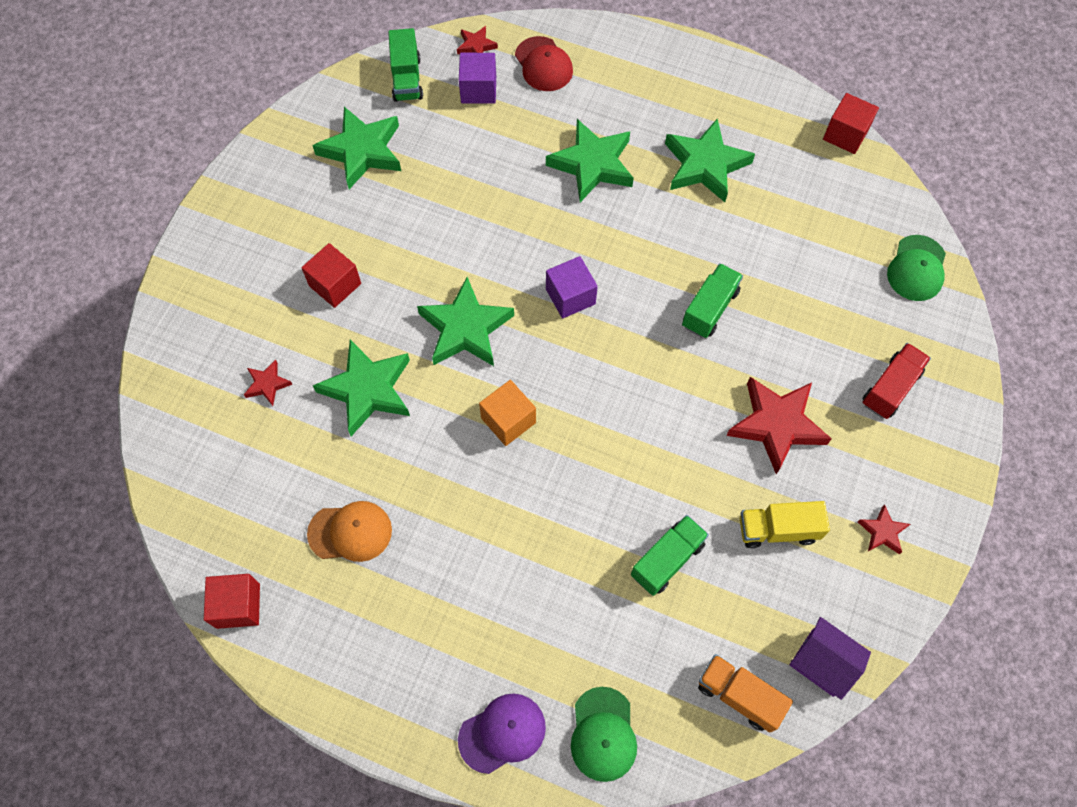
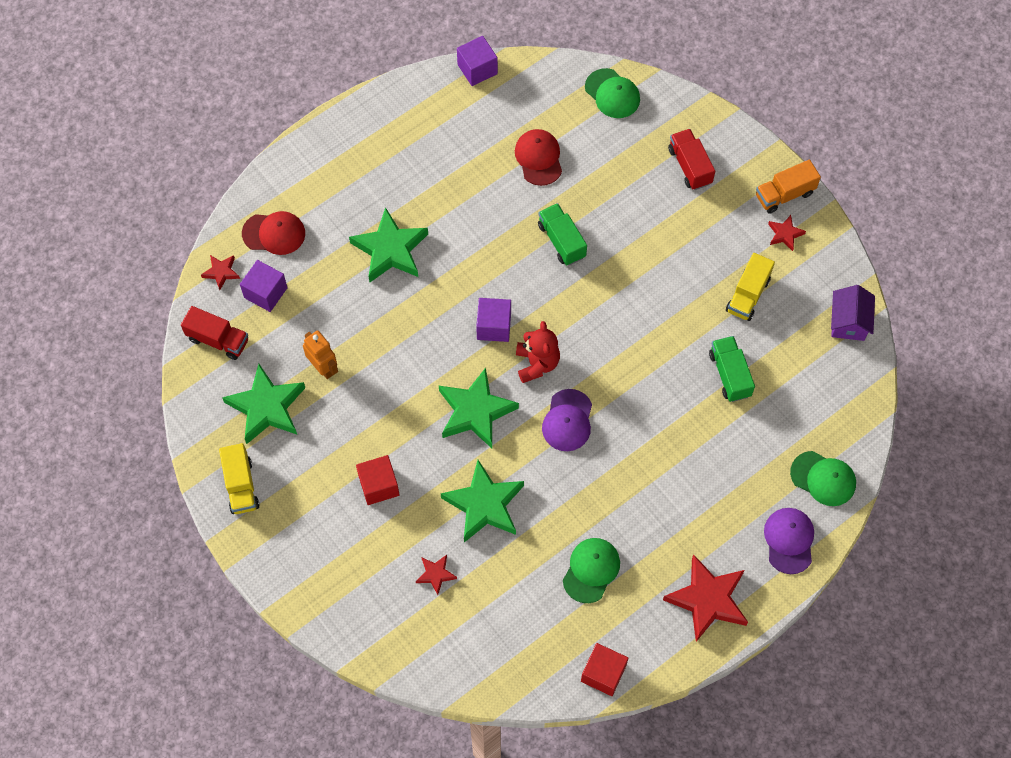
camera: 60 degrees left, 0 degrees up
(270, 172) = (241, 485): none -> yellow truck
(350, 532) = (591, 570): orange cap -> green cap
(407, 79) = (218, 340): green truck -> red truck
(431, 174) = (323, 367): none -> orange robot
(508, 420) = (567, 420): orange cube -> purple cap
(555, 357) = (537, 363): none -> red teddy bear
(705, 165) = (442, 174): green star -> none
(739, 695) = (842, 383): orange truck -> orange truck (784, 194)
(776, 425) = (674, 251): red star -> red star (708, 600)
(788, 239) = (539, 158): none -> red cap
(822, 662) = (848, 322): purple house -> purple house turned 60 degrees counterclockwise
(845, 134) = (477, 69): red cube -> purple cube

